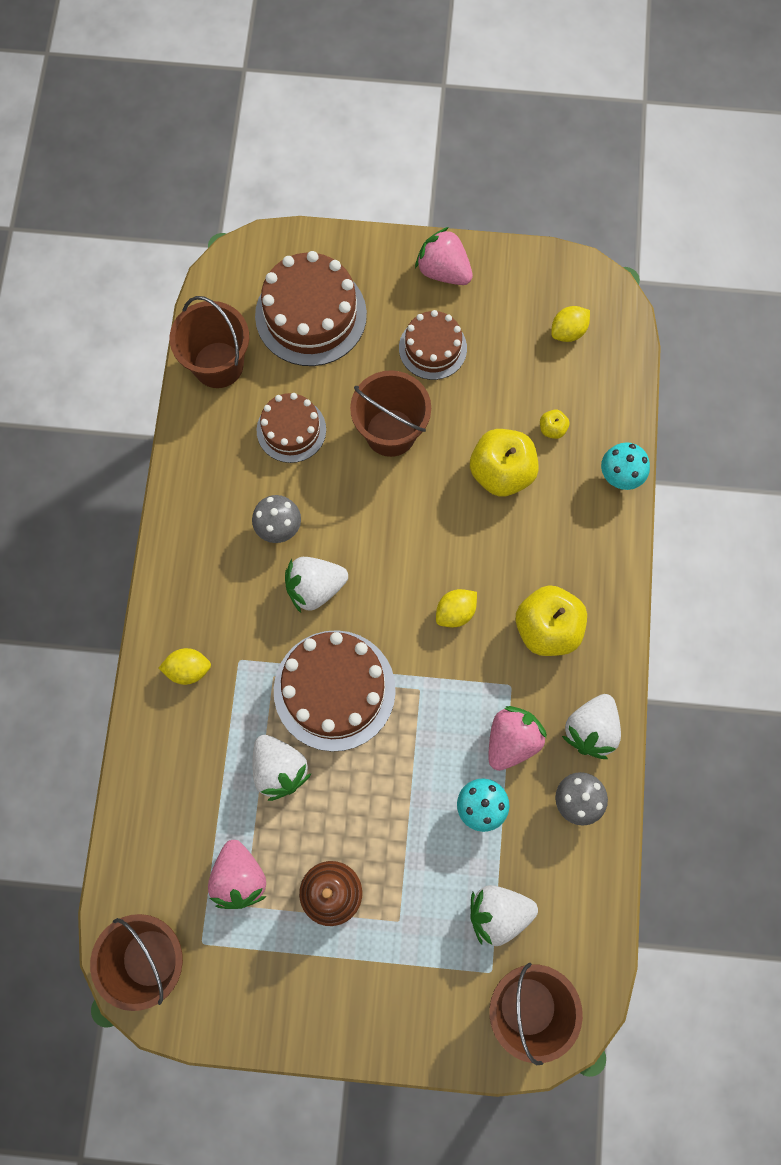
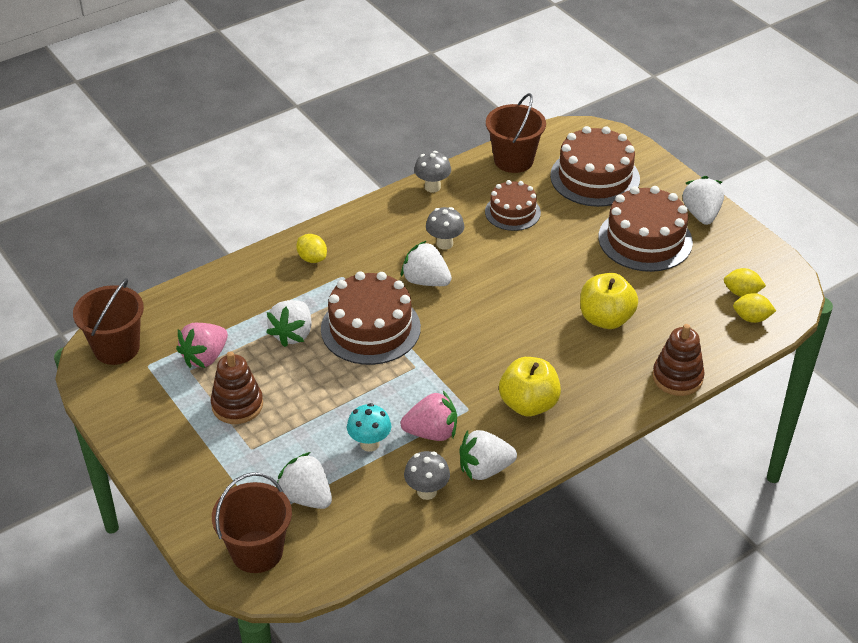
camera: 50 degrees right, 30 degrees down
(187, 472) = (432, 187): none -> grey mushroom
(390, 432) = (566, 254): brown bucket -> none
(432, 348) = (645, 239): brown cake -> brown cake, size x1.64
(443, 271) = (701, 214): pink strawberry -> white strawberry
(455, 612) = (486, 353): yellow lemon -> yellow lemon (751, 318)
(552, 429) = (666, 325): yellow apple -> none
(619, 477) = (677, 377): turquoise mushroom -> brown stacking toy

